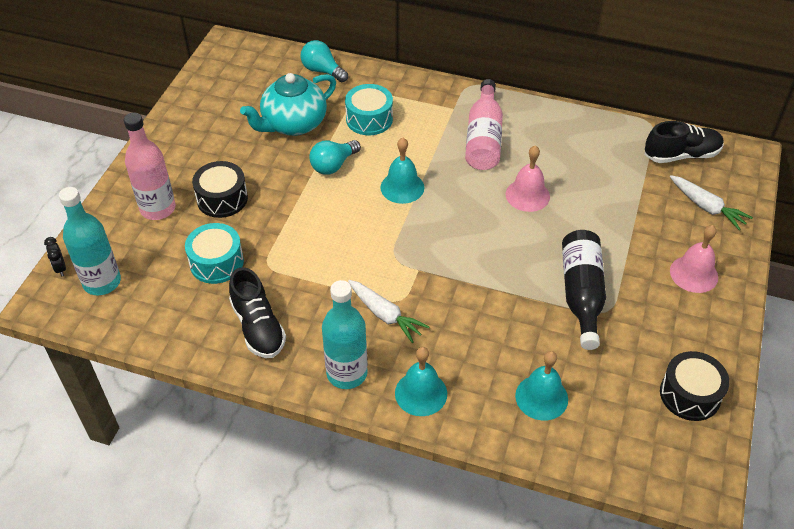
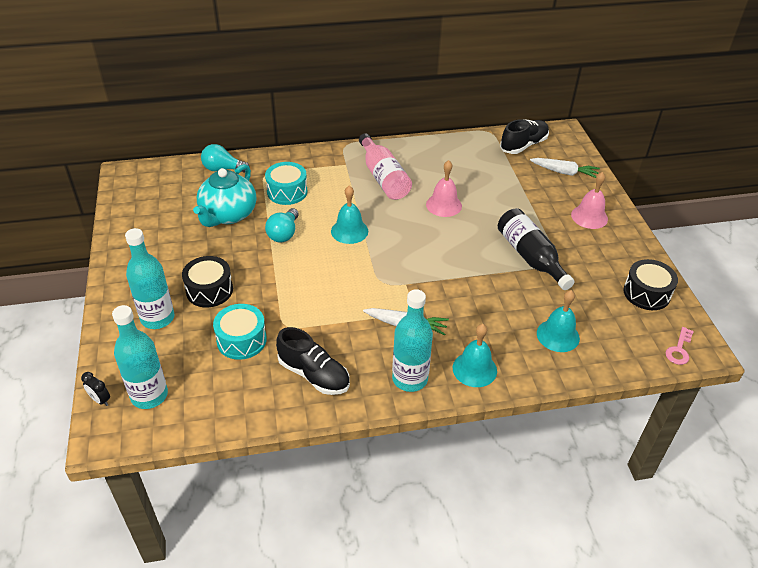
camera: 30 degrees left, 5 degrees down
(158, 209) = (157, 318): pink bottle -> turquoise bottle
(674, 477) = (679, 350): none -> pink key

